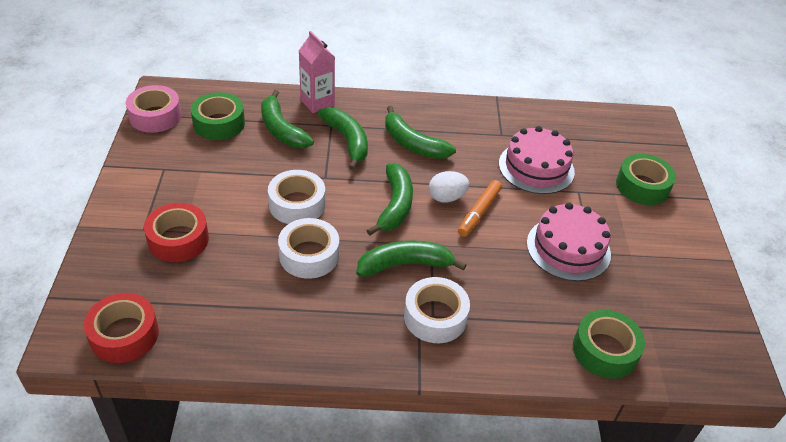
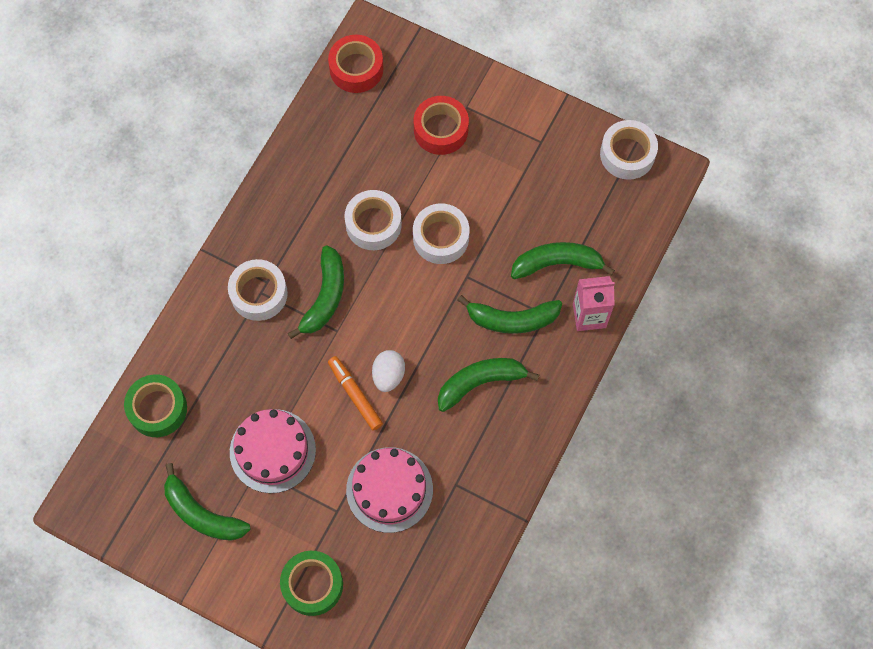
camera: 120 degrees right, 25 degrees up
(155, 116) = (627, 154): pink tape -> white tape
(219, 123) = (591, 208): green tape -> none
(394, 205) = (400, 322): green banana -> green banana (202, 513)

